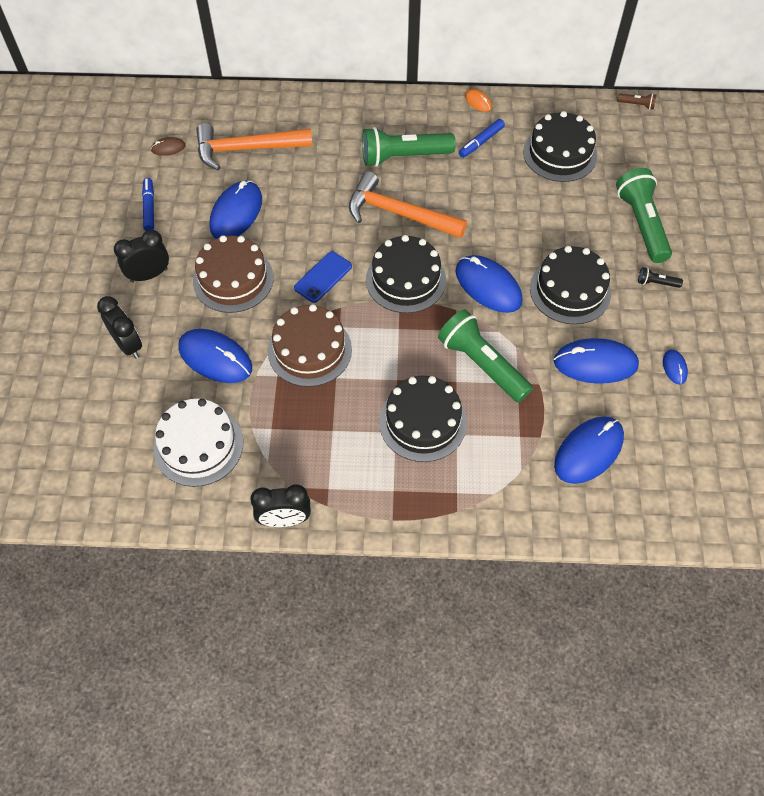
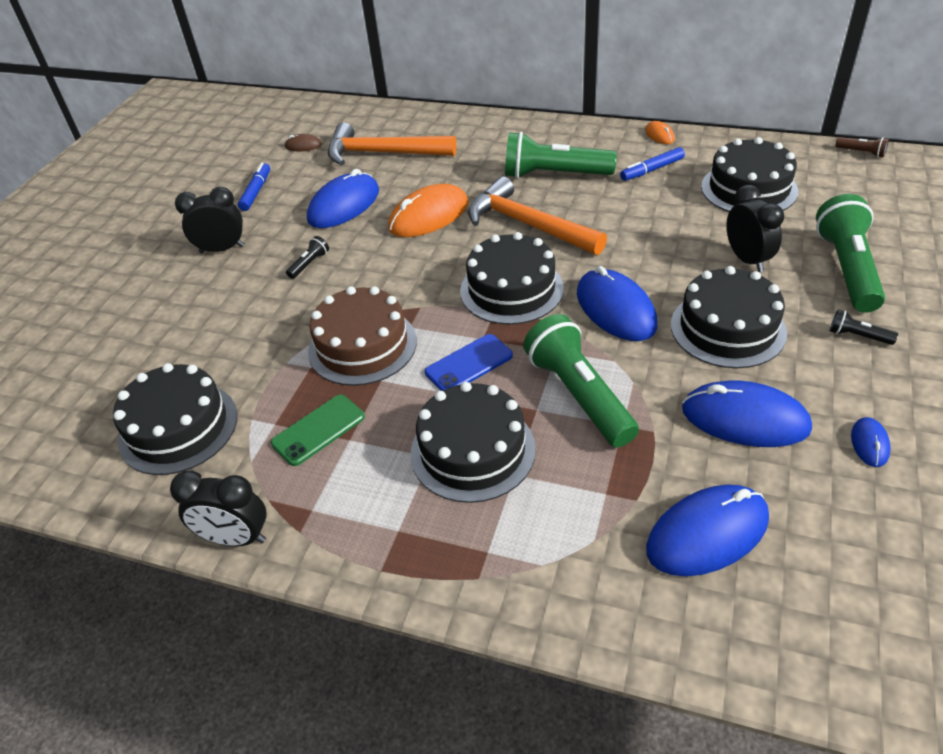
camera: 20 degrees right, 15 degrees down
(128, 345) = (161, 311): black clock -> black clock (747, 259)
(198, 445) = (178, 427): white cake -> black cake
(215, 358) = (248, 337): blue mouse -> none
(233, 279) = (309, 264): brown cake -> black flashlight
(306, 427) = (318, 430): none -> green phone
(314, 215) = (429, 216): none -> orange mouse
(323, 277) = (412, 274): blue phone -> blue phone (469, 364)

